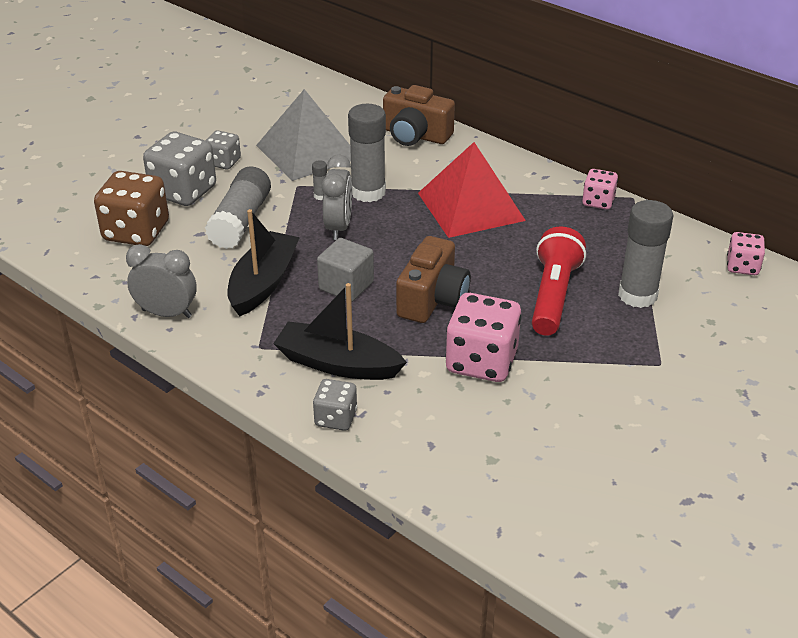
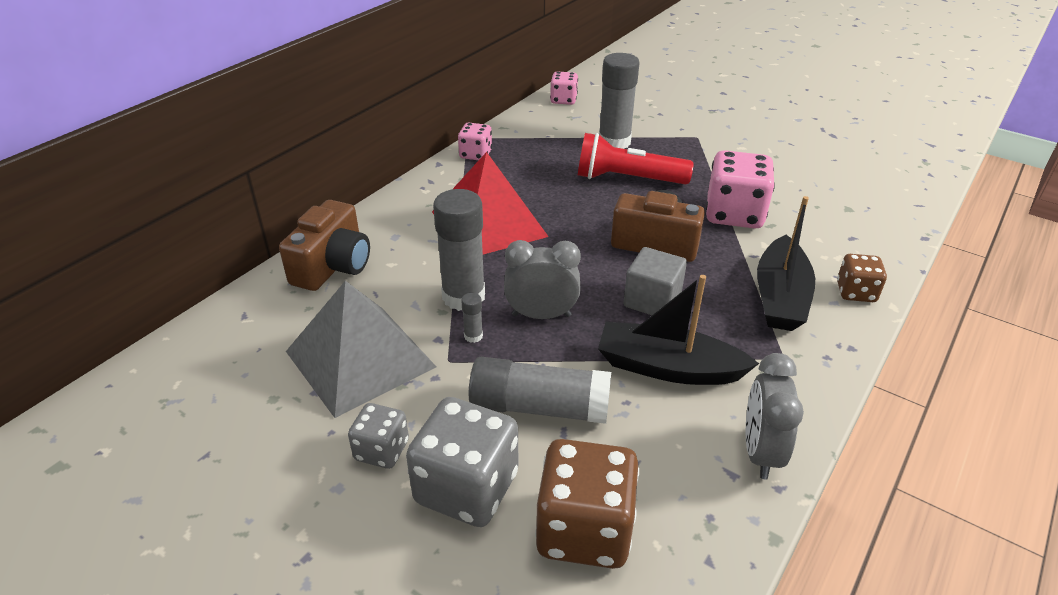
camera: 95 degrees left, 0 degrees up
(335, 418) = (856, 292): grey dice -> brown dice

